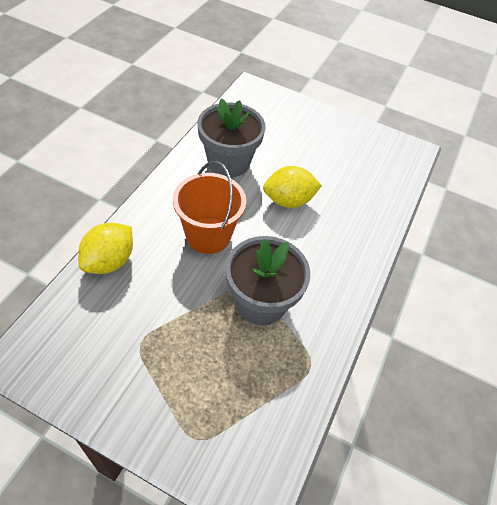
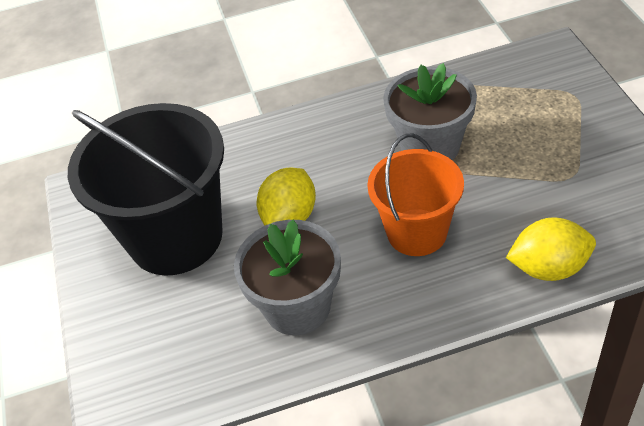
camera: 120 degrees left, 5 degrees down
(288, 200) = (290, 217): yellow lemon -> yellow lemon turned 75 degrees clockwise
(330, 156) = (176, 237): none -> black bucket

